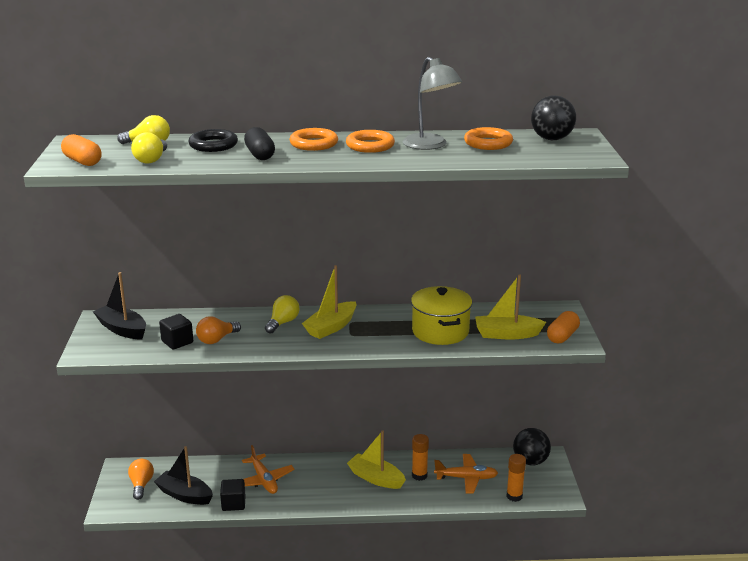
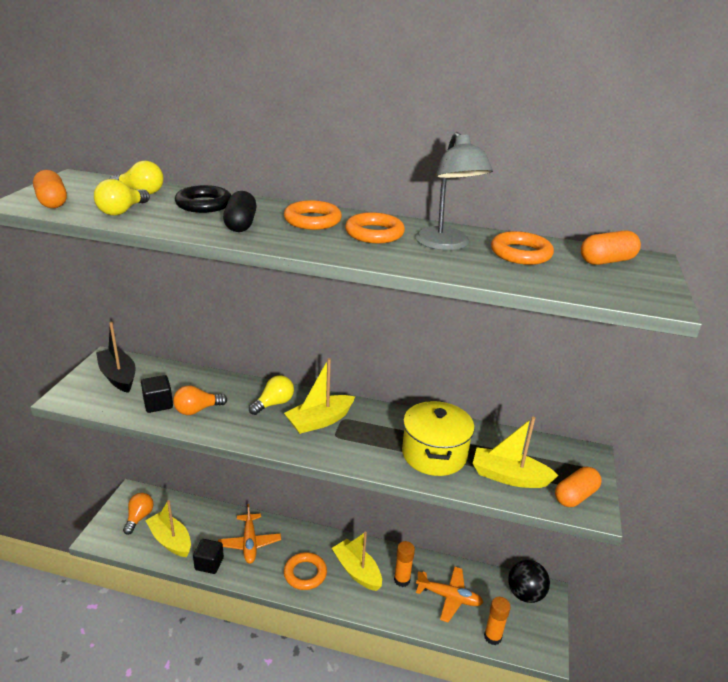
camera: 15 degrees right, 5 degrees up
(184, 495) = (170, 540): black boat -> yellow boat
(329, 490) = (305, 573): none -> orange ring
(551, 139) = (607, 261): black ball -> orange capsule

